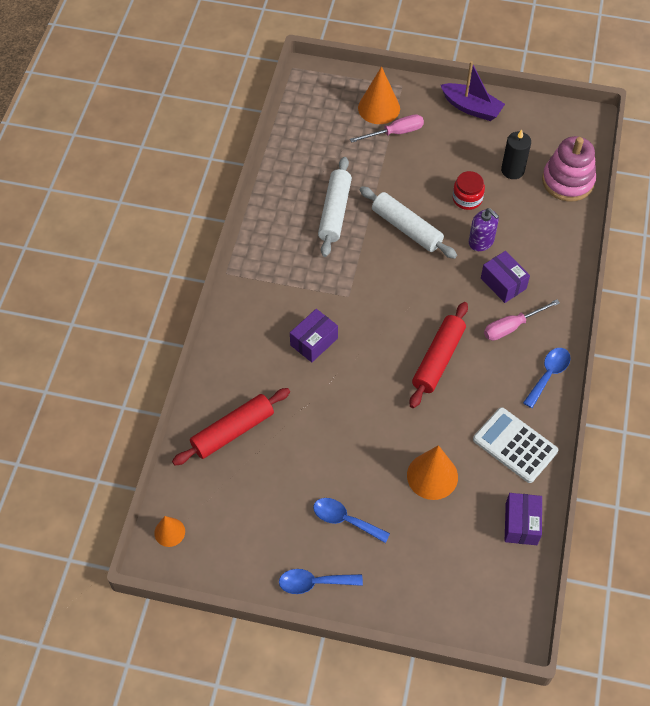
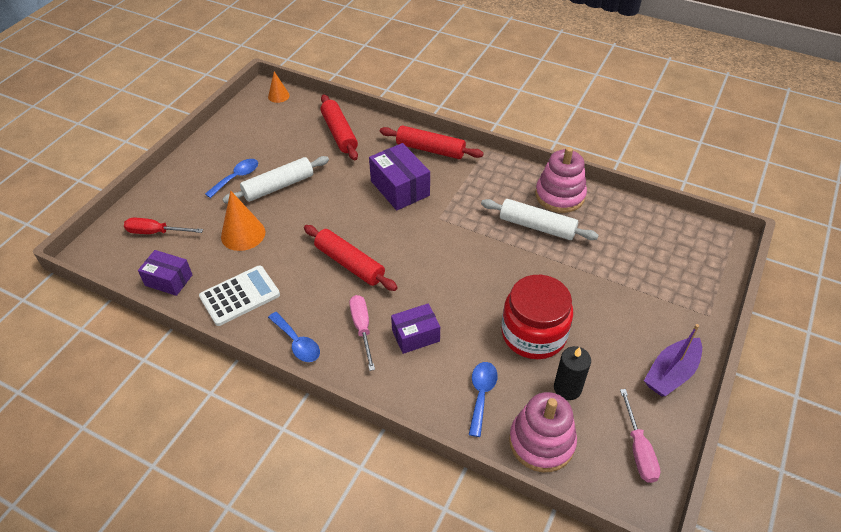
camera: 105 degrees right, 10 degrees down
(239, 327) = (430, 149): none -> red rolling pin
(284, 199) = (560, 195): none -> pink stacking toy
(314, 342) = (400, 188): purple box -> purple box, size x1.51
(314, 583) = (200, 154): blue spoon -> blue spoon (481, 394)
(379, 108) = (674, 287): orange cone -> none
(395, 133) = (636, 293): pink screwdriver -> pink screwdriver (638, 449)
(406, 228) = (505, 274): white rolling pin -> white rolling pin (278, 186)
(460, 571) = (156, 232): none -> red screwdriver
(467, 198) = (533, 334): red jar -> red jar, size x1.94
(481, 241) = (473, 331): purple soap dispenser -> none

